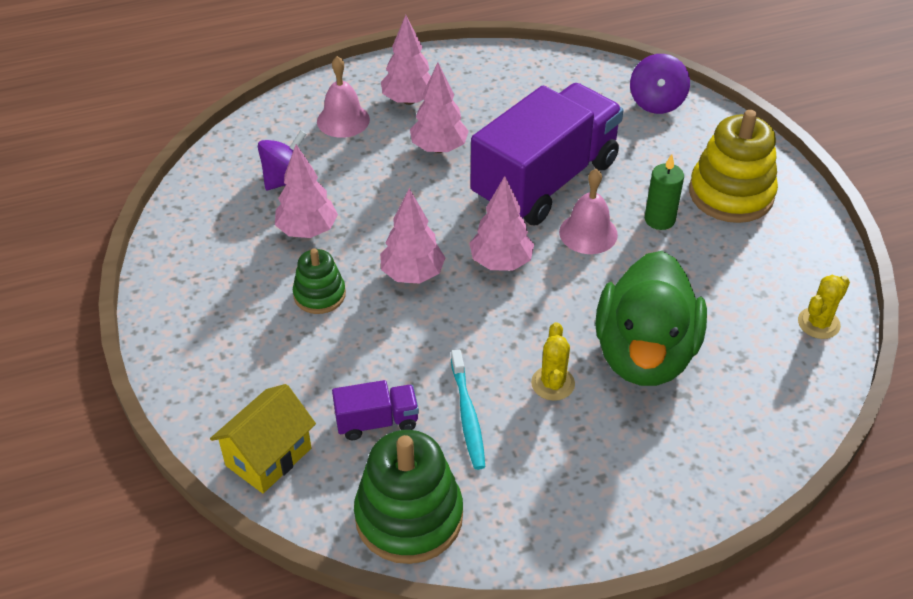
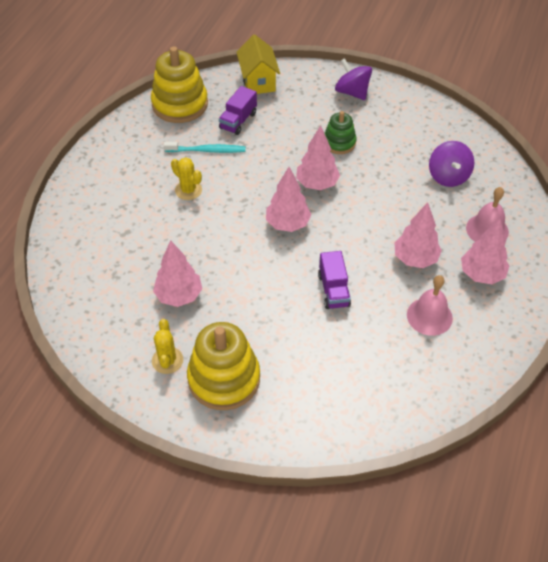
camera: 130 degrees right, 5 degrees up
(307, 230) = (394, 162): pink tree -> pink tree (179, 296)
(409, 516) = (180, 104): green stacking toy -> yellow stacking toy
(467, 415) = (207, 150): turquoise toothbrush -> turquoise toothbrush turned 150 degrees clockwise
(545, 181) = (333, 290): purple truck -> purple truck, size x0.42
(588, 233) = (269, 278): pink bell -> pink bell (429, 316)
(644, 354) = (163, 237): green duck -> none
(656, 102) = (353, 417): purple spinning top -> purple spinning top (352, 92)
(659, 219) = (243, 321): green candle -> none
(818, 323) = (91, 329): yellow cactus -> yellow cactus (167, 360)

